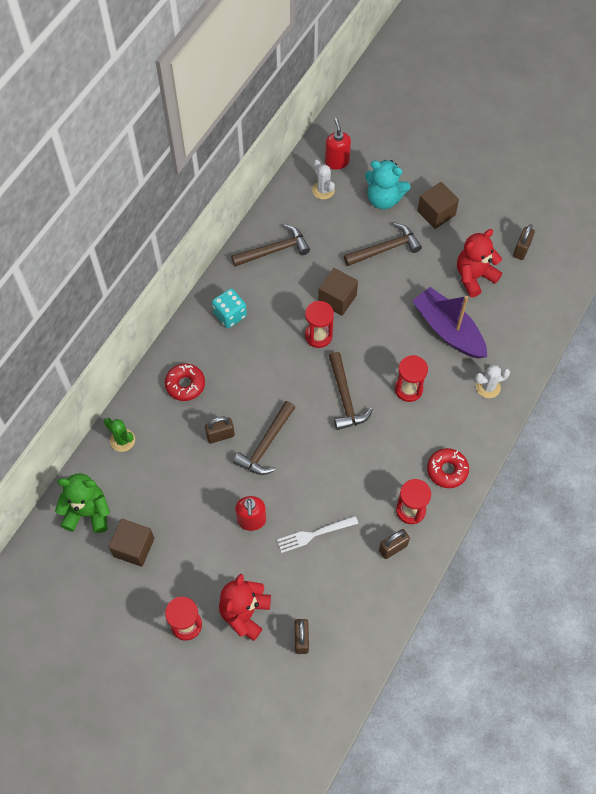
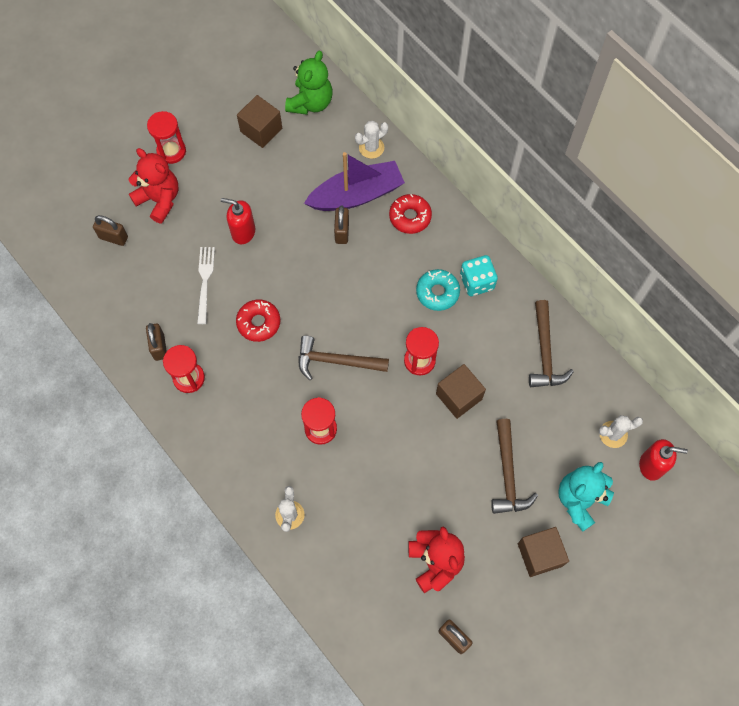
camera: 110 degrees right, 5 degrees up
(122, 440) = (371, 147): green cactus -> white cactus
(251, 341) = (437, 292): none -> turquoise donut
(266, 444) = (315, 269): brown hammer -> none
(447, 470) = (214, 431): red donut -> red donut (258, 323)
(448, 330) = (376, 501): purple boat -> purple boat (357, 195)

